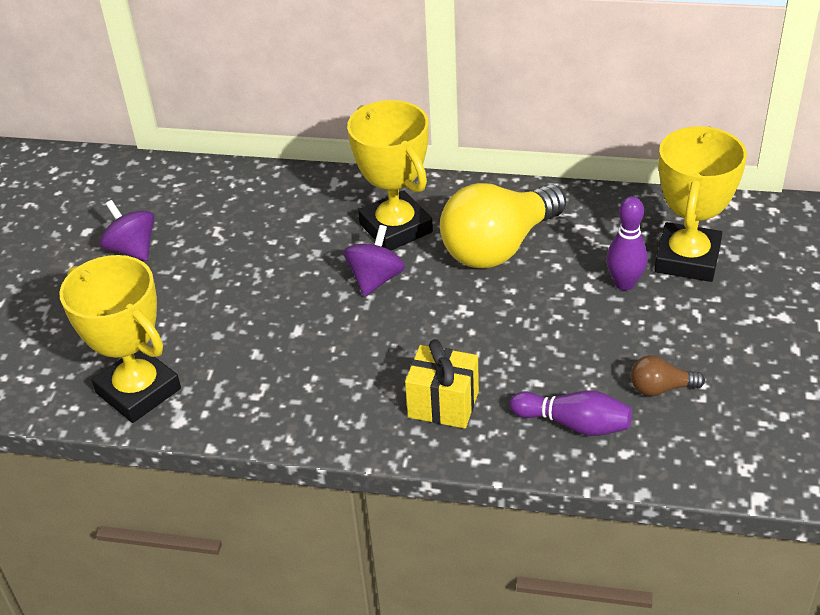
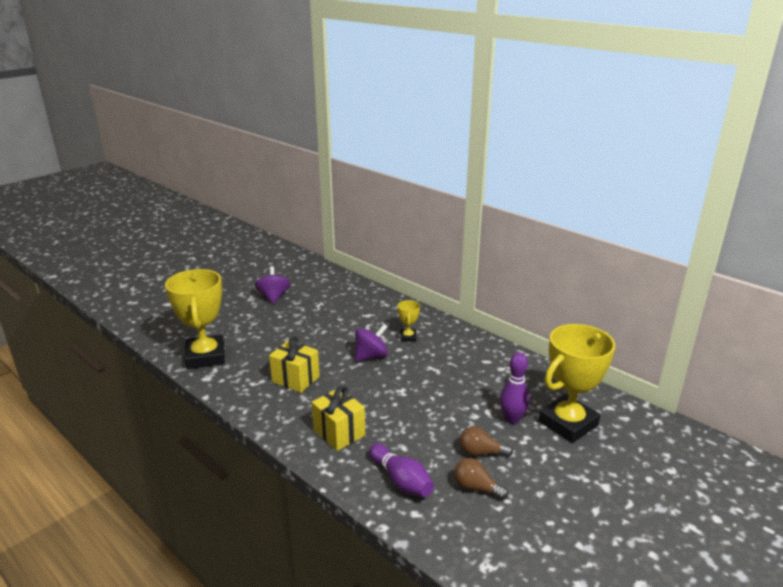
camera: 30 degrees right, 15 degrees down
(309, 361) = (296, 379): none -> yellow gift
(395, 228) = (408, 337): yellow trophy -> yellow trophy, size x0.45
(499, 247) = (455, 369): yellow light bulb -> none
(628, 344) = (481, 453): none -> brown light bulb

